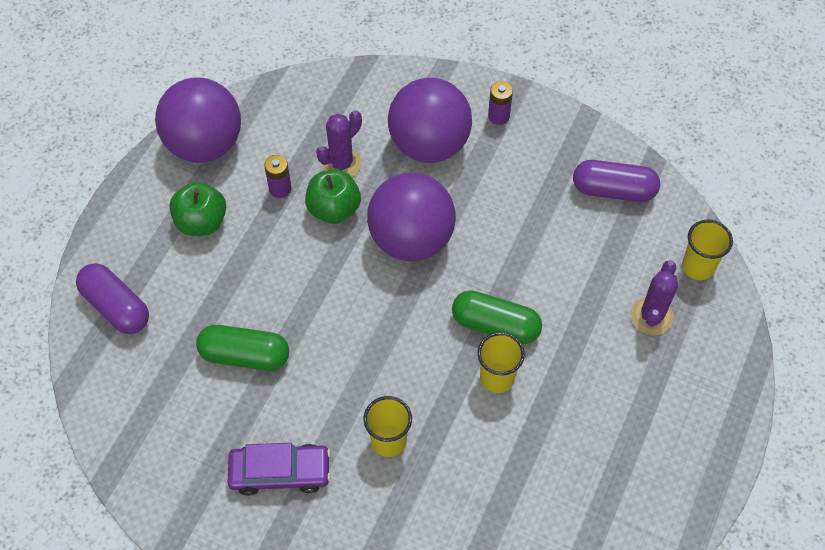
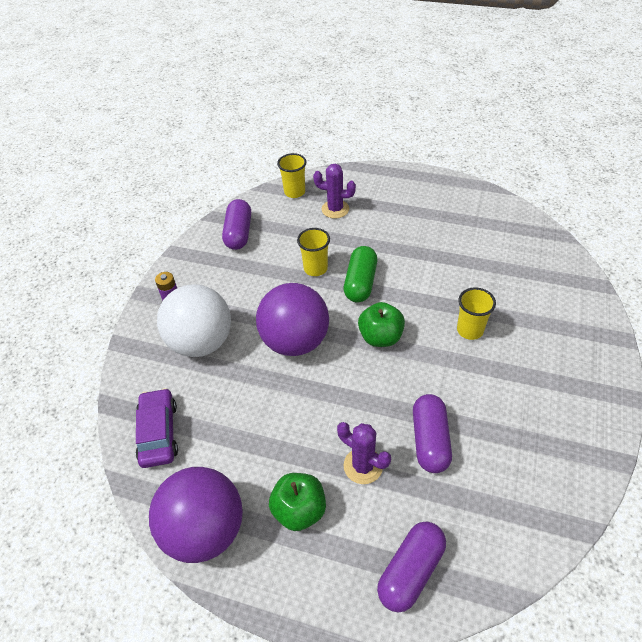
camera: 95 degrees left, 10 degrees down
(245, 355) = (430, 440): green capsule -> purple capsule
(280, 189) = (254, 447): purple battery -> none
(280, 472) = (522, 393): purple car -> purple car (158, 433)
(334, 209) = (272, 399): green apple -> green apple (380, 337)
(341, 164) = (224, 402): purple cactus -> purple cactus (363, 466)
(429, 145) = (201, 342): purple ball -> white ball
(497, 378) = (401, 277): yellow cup -> yellow cup (315, 268)

